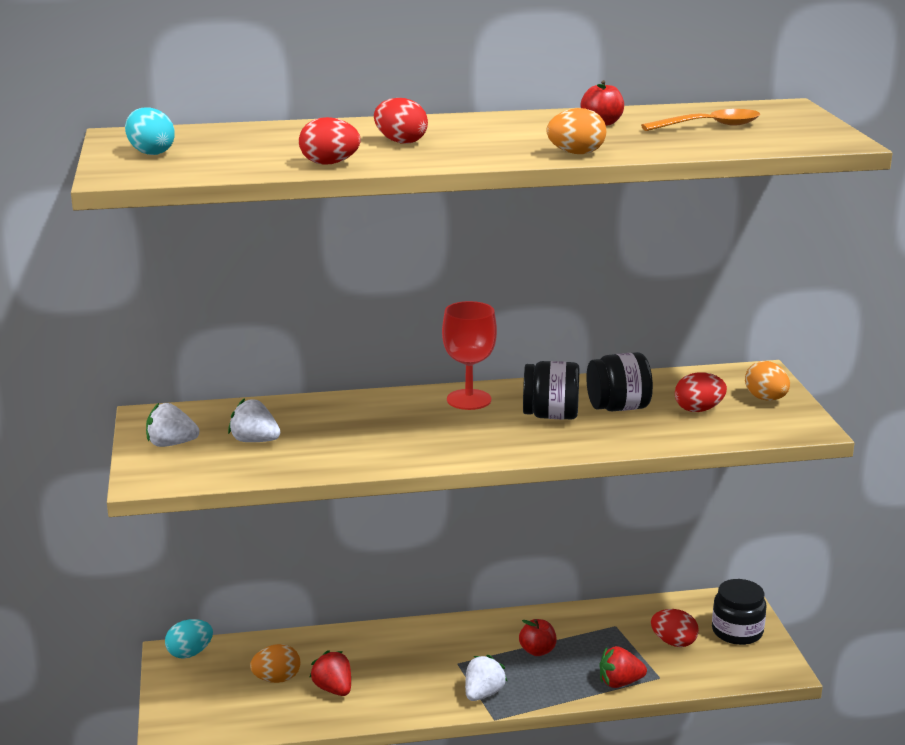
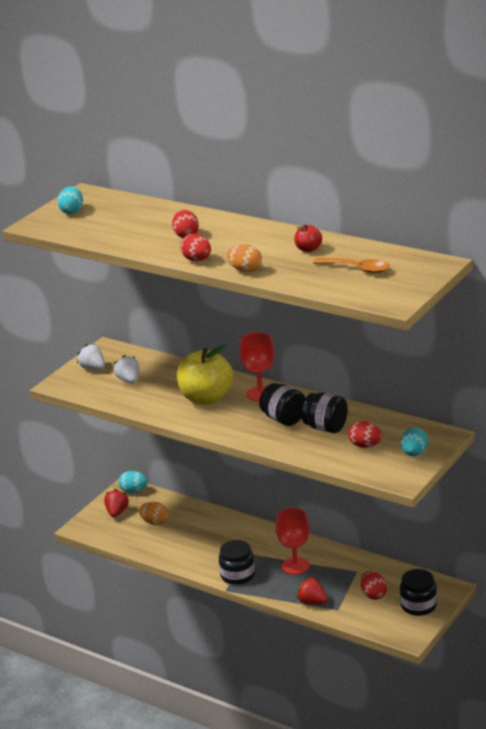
camera: 45 degrees right, 5 degrees up
(329, 163) = (127, 243): red egg -> red egg (197, 260)
(333, 689) = (173, 539): red strawberry -> red strawberry (117, 512)
(406, 426) = (206, 398): none -> yellow apple
(483, 694) = (237, 575): white strawberry -> black jar
(537, 651) = (295, 566): red apple -> red goblet
(766, 399) = (414, 453): orange egg -> turquoise egg

